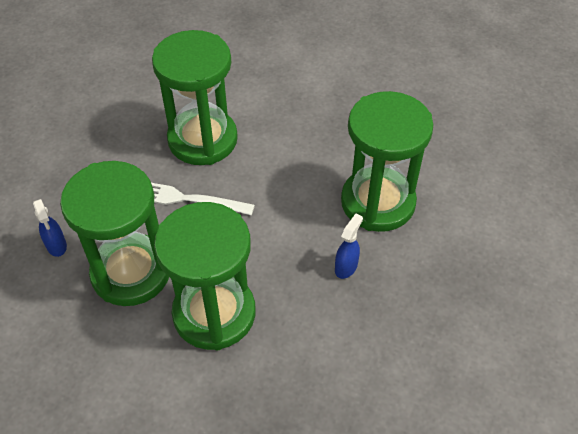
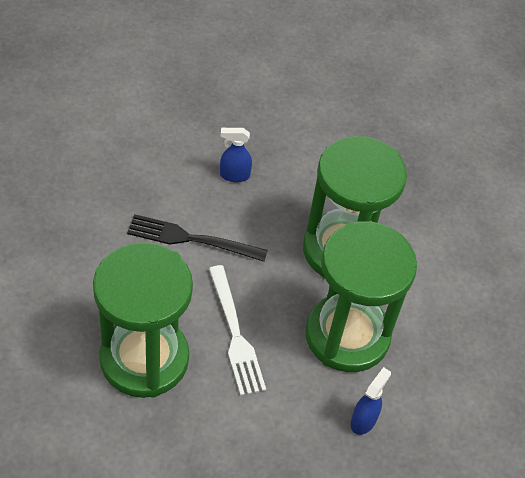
camera: 125 degrees left, 0 degrees up
(292, 206) = (190, 239): none -> black fork
(377, 202) = (146, 175): green hourglass -> none

